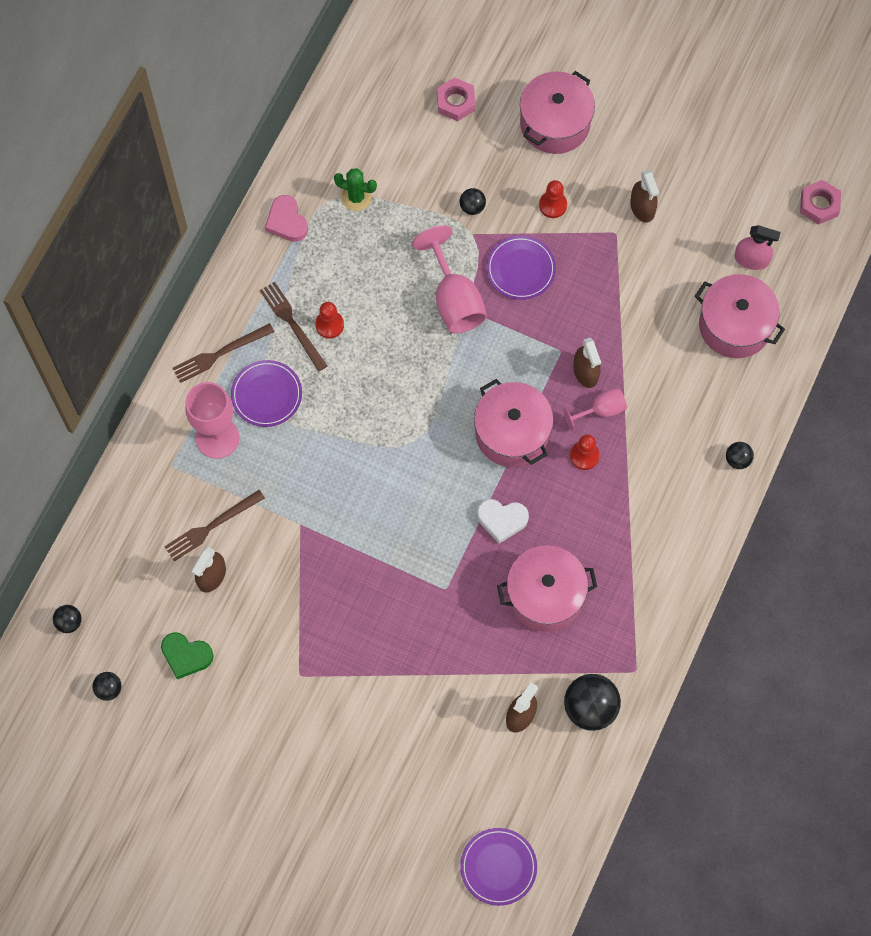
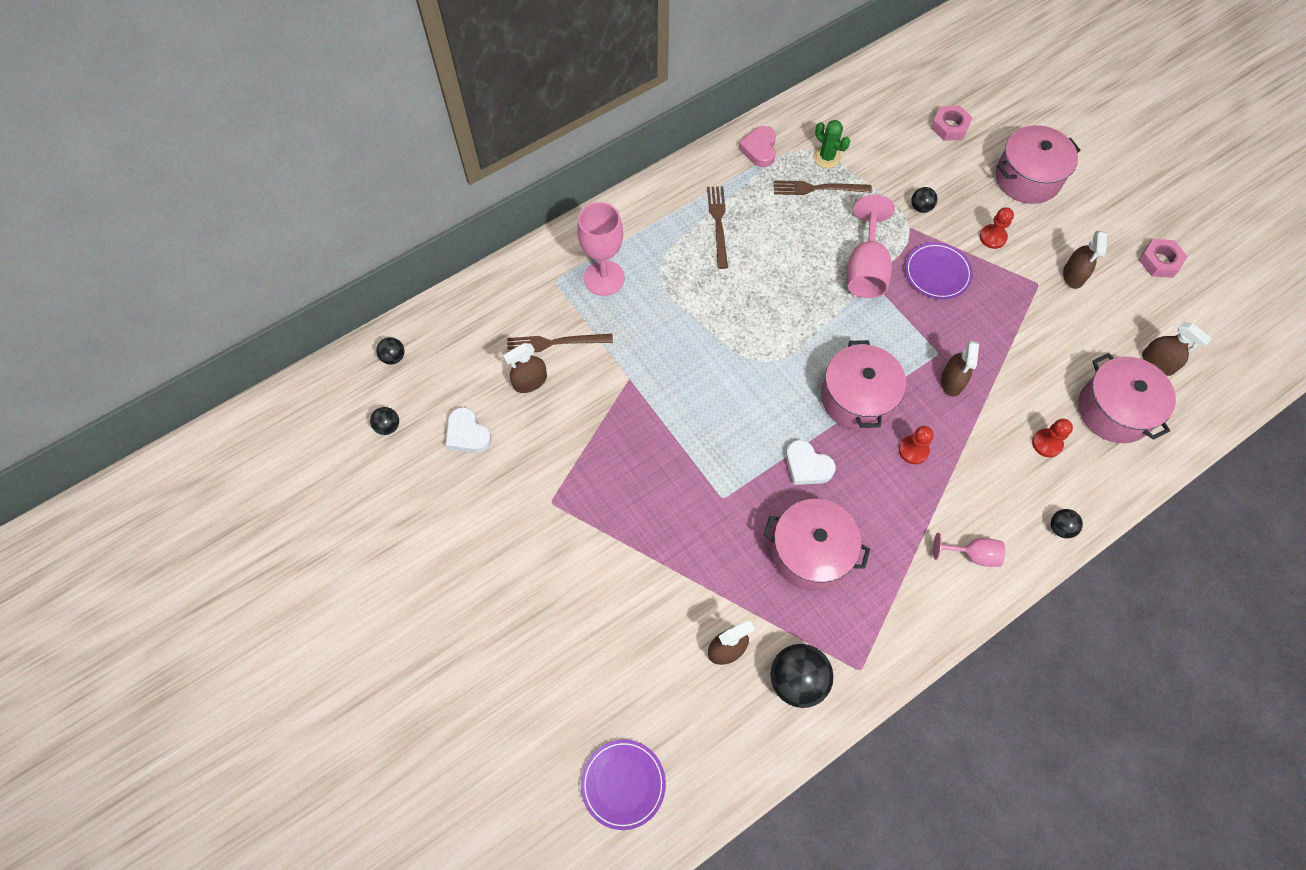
camera: 30 degrees right, 5 degrees down
(186, 656) = (467, 434): green heart -> white heart
(220, 354) = (646, 218): brown fork -> brown fork (818, 188)
(266, 395) = (664, 265): purple plate -> none
(329, 325) = (748, 239): red pawn -> red pawn (1047, 443)
(601, 410) = (949, 420): pink goblet -> pink goblet (972, 555)
(751, 259) = (1157, 363): pink spray bottle -> brown spray bottle
(819, 204) = (1245, 348): pink nut -> pink nut (1159, 261)

